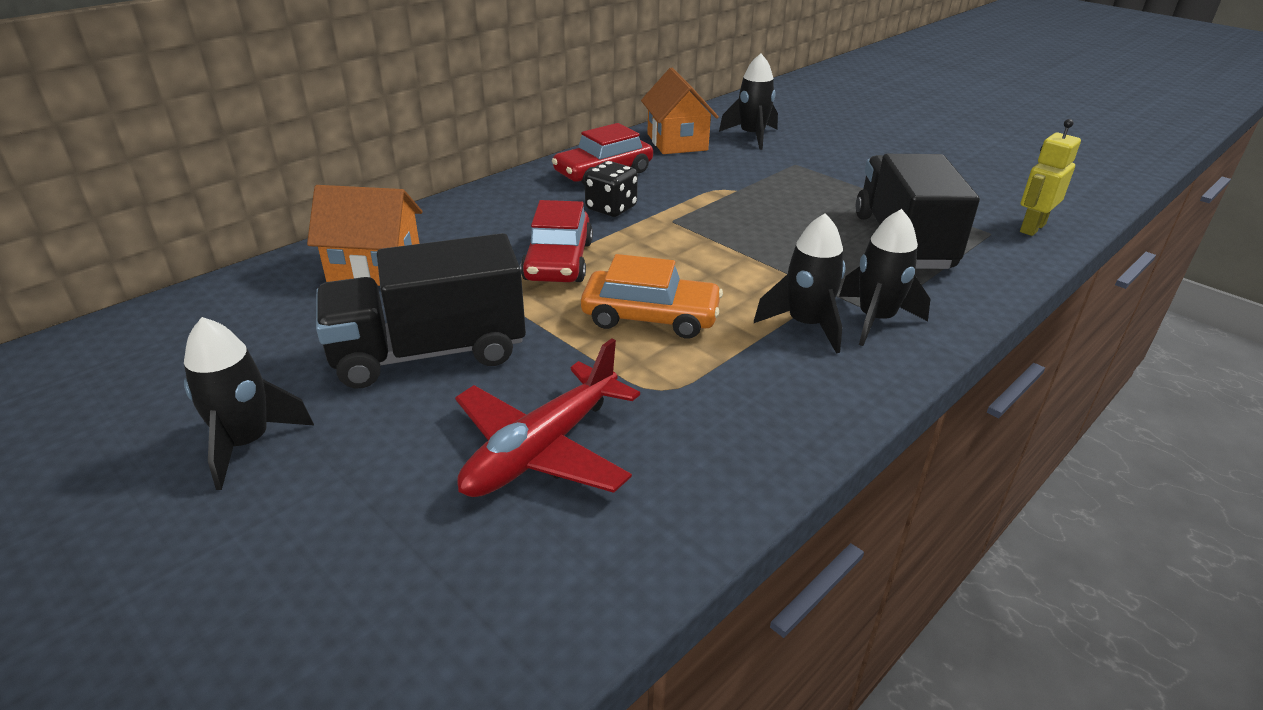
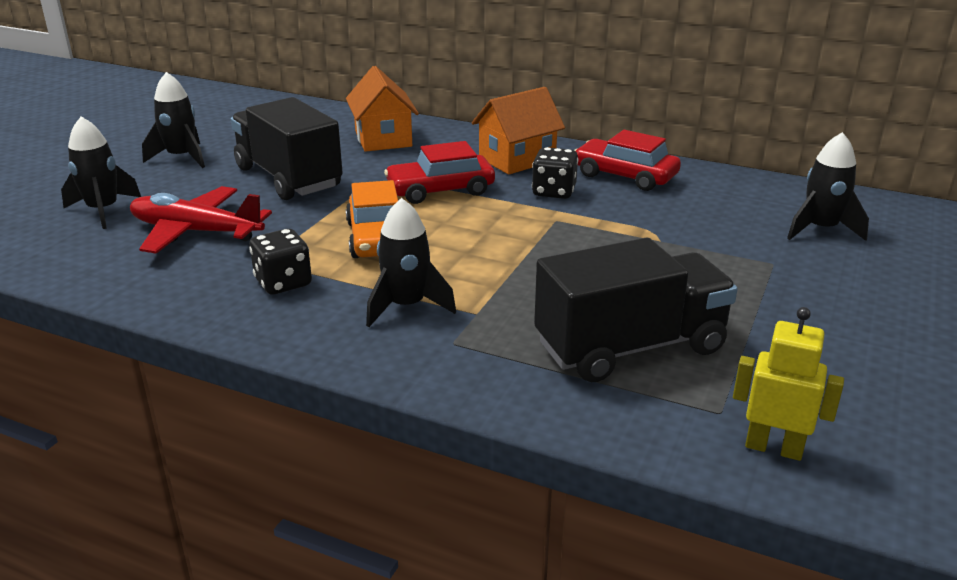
camera: 70 degrees right, 5 degrees down
(677, 142) = (744, 194): orange house -> orange house (517, 159)
(724, 393) = (283, 283): none -> black dice
(875, 319) = (439, 341): black rocket -> black rocket (103, 210)

